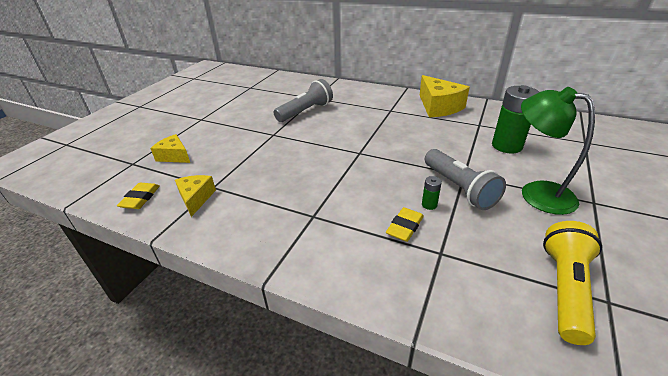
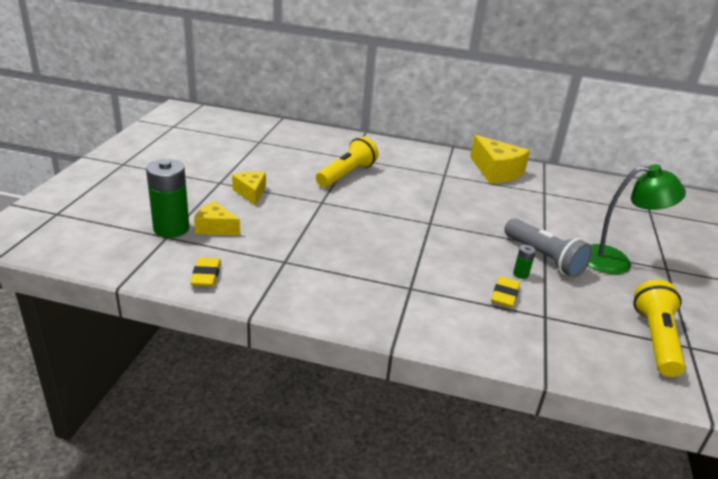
camera: 15 degrees left, 5 degrees down
(196, 198) = (272, 274): yellow cheese -> yellow cheese (251, 193)
(306, 111) = (347, 174): grey flashlight -> yellow flashlight
(507, 146) = (577, 215): green battery -> green battery (171, 228)
(536, 193) = (616, 261): green lamp -> green lamp turned 150 degrees clockwise

